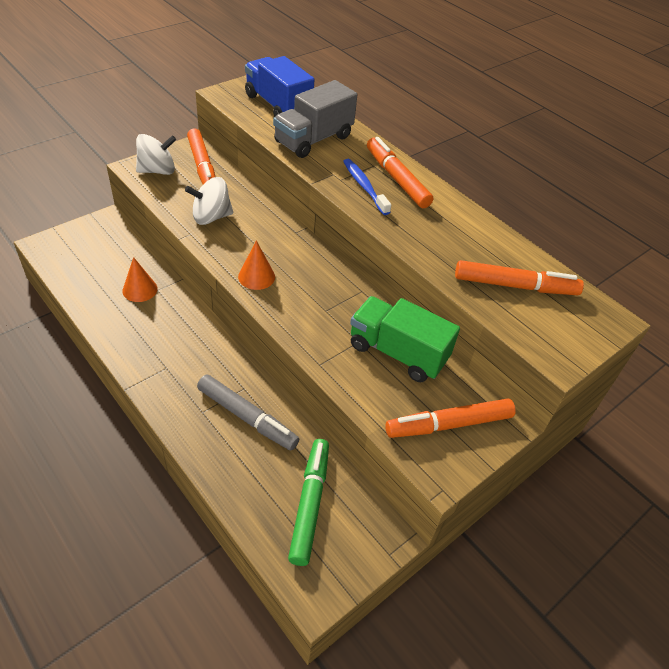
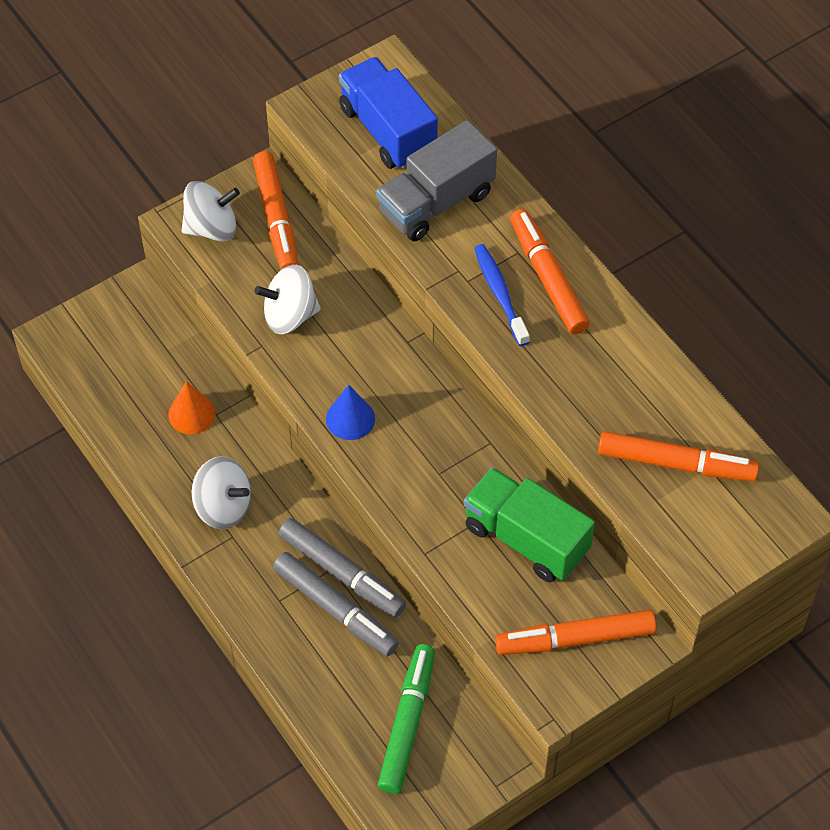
camera: 10 degrees right, 10 degrees up
(160, 348) = (223, 506): none -> white spinning top
(251, 391) = (342, 573): none -> grey marker
(256, 276) = (350, 418): orange cone -> blue cone

